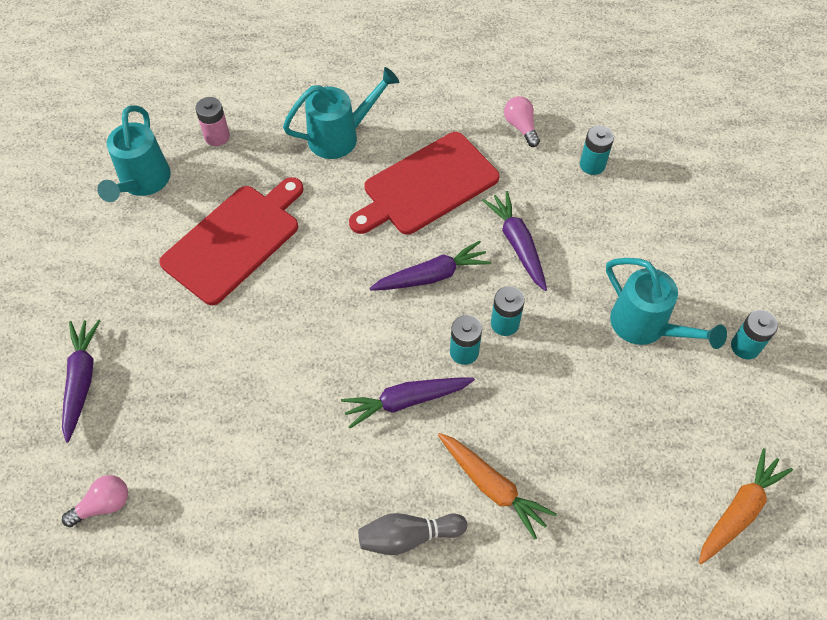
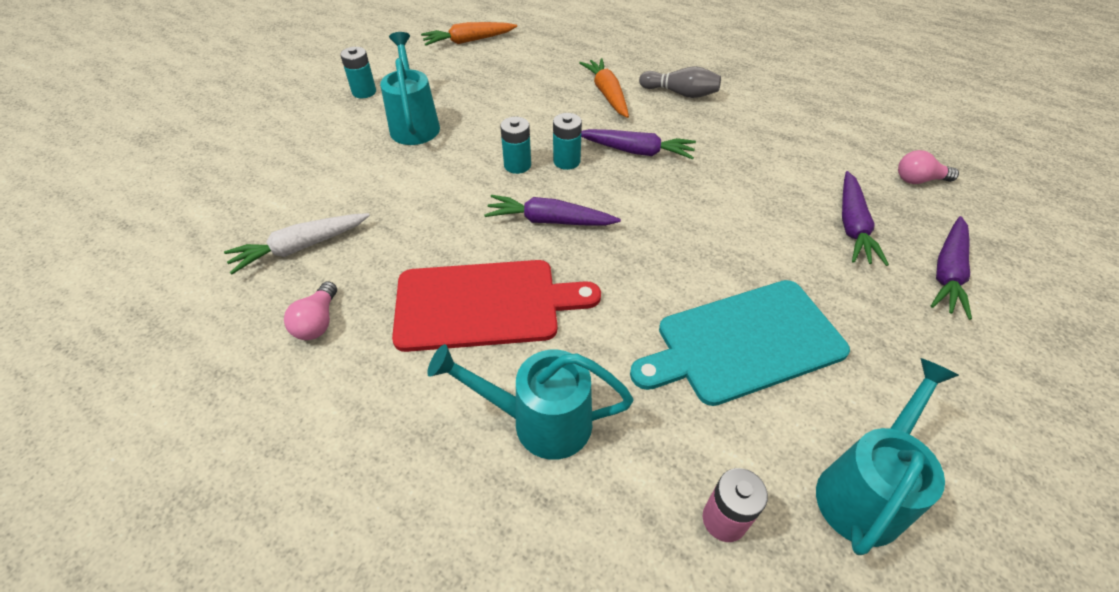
camera: 150 degrees left, 10 degrees down
(235, 240) = (743, 342): red cutting board -> turquoise cutting board
(517, 244) = (448, 212): purple carrot -> purple carrot (852, 226)
(592, 165) = (300, 247): turquoise battery -> white carrot

